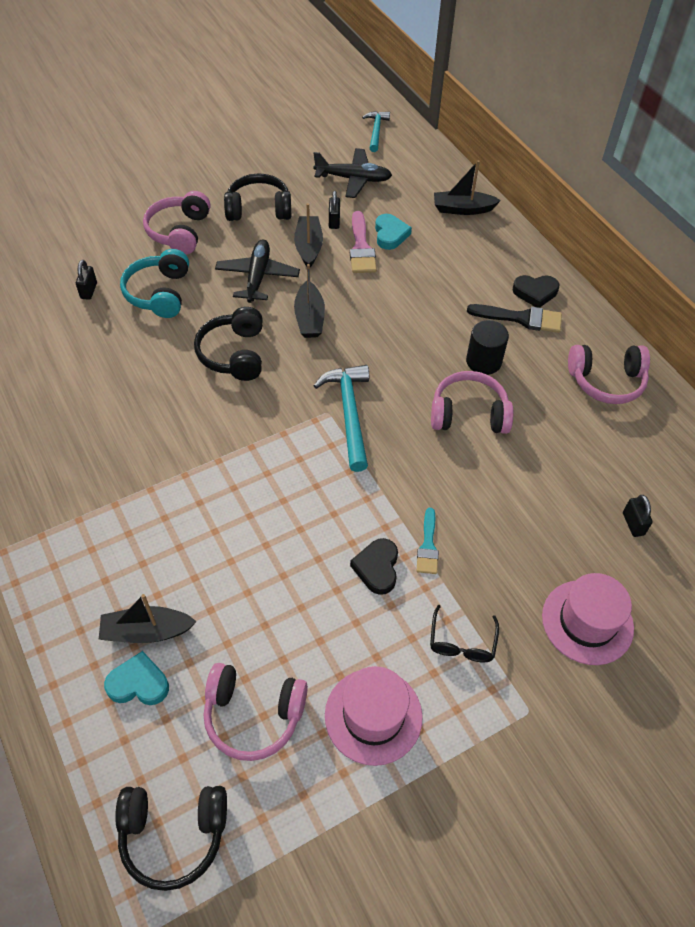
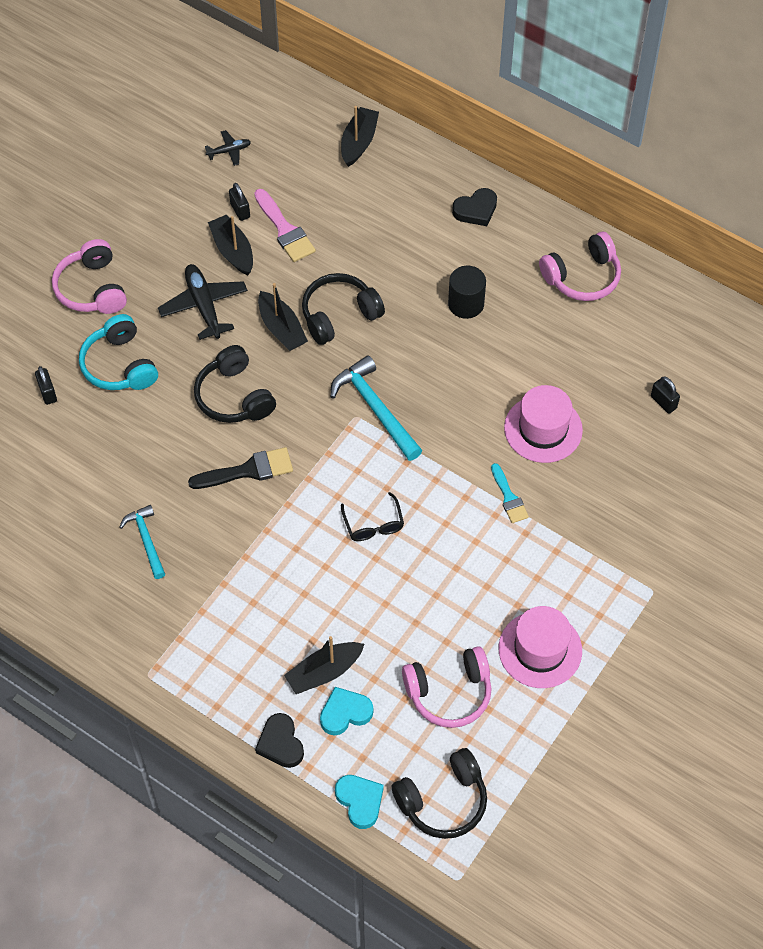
camera: 25 degrees left, 5 degrees up
(259, 209) = (155, 228): black headphones -> black headphones (339, 315)
(353, 179) = (229, 151): black plane -> black plane, size x0.53
(376, 131) = (217, 80): turquoise hammer -> turquoise hammer (146, 540)
(377, 568) = (478, 535): black heart -> black heart (280, 743)
(390, 234) = (304, 202): turquoise heart -> turquoise heart (360, 801)
(462, 209) = (359, 142): black boat -> black boat turned 135 degrees clockwise
(462, 642) = (577, 562): black glasses -> black glasses (373, 524)
(468, 414) = (479, 362): pink headphones -> none
(521, 318) = (476, 244): black brush -> black brush (248, 470)
(587, 622) = (664, 501): pink hat -> pink hat (543, 429)

